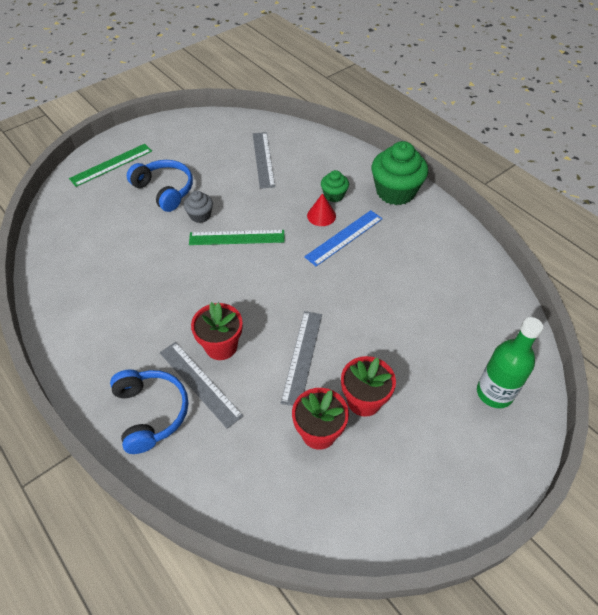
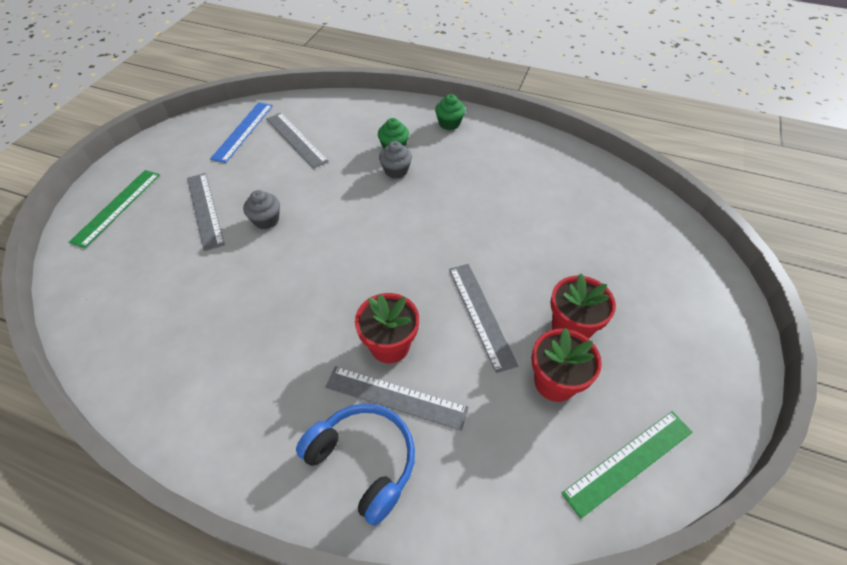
camera: 30 degrees left, 0 degrees up
(165, 190) = (205, 210): blue headphones -> grey ruler
(237, 237) = (324, 226): green ruler -> green ruler (628, 461)
(321, 215) = (396, 171): red cone -> grey cupcake
(344, 237) = (434, 182): blue ruler -> blue ruler (243, 131)
(395, 192) = (449, 123): green cupcake -> green cupcake, size x0.51
(494, 393) = (670, 263): green bottle -> none

